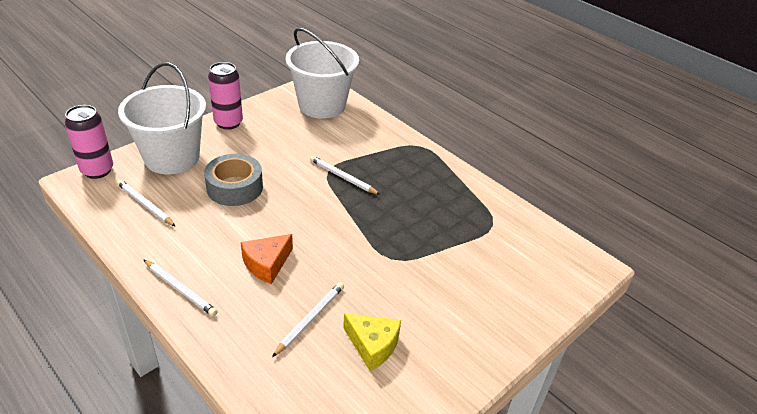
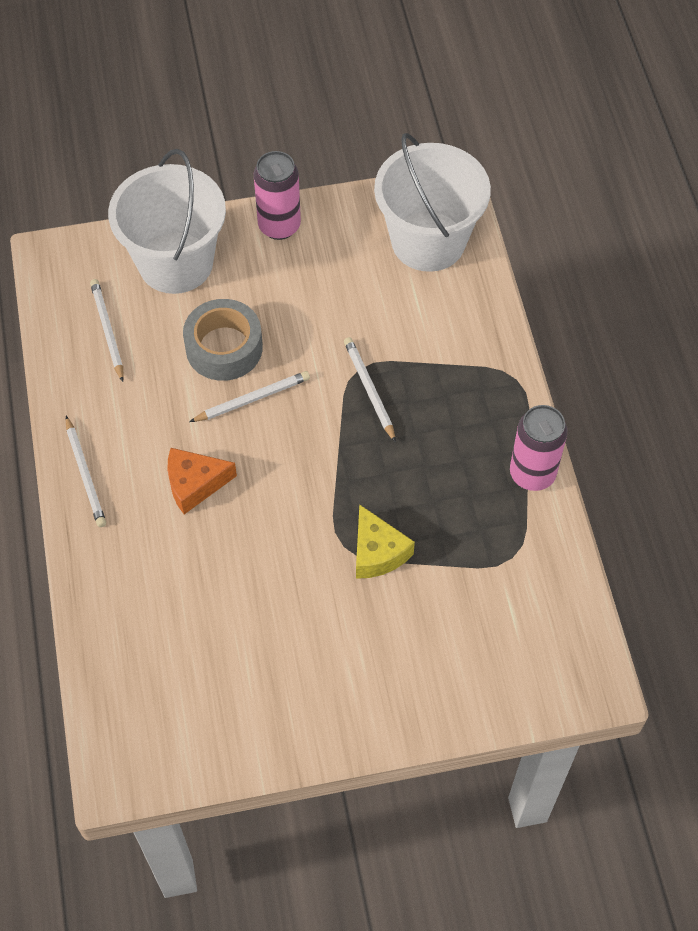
camera: 35 degrees right, 20 degrees up
(97, 170) = (80, 249): pink can -> pink can (532, 474)
(310, 319) = (197, 582): white pencil -> white pencil (252, 399)
(372, 345) = (242, 649): yellow cheese -> yellow cheese (377, 552)

